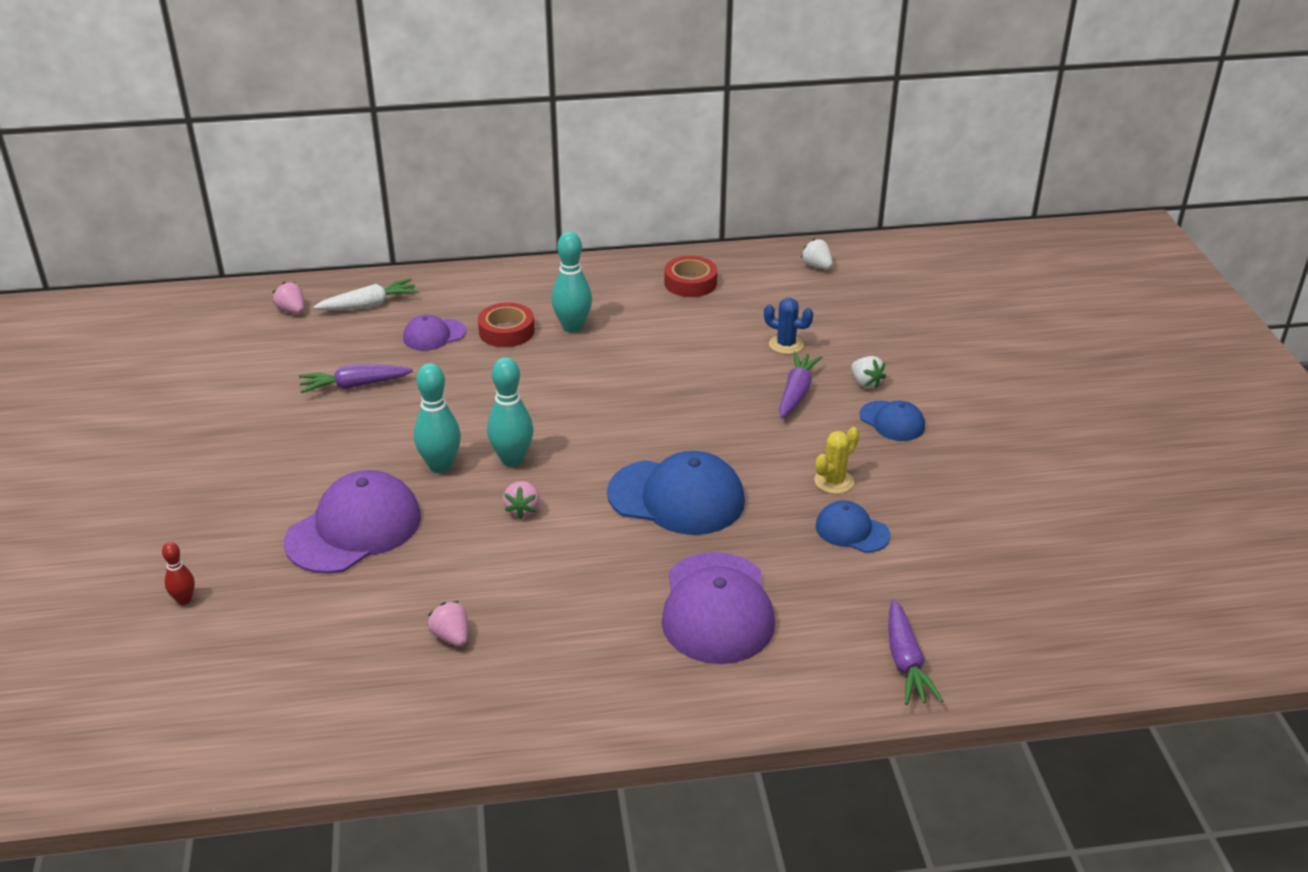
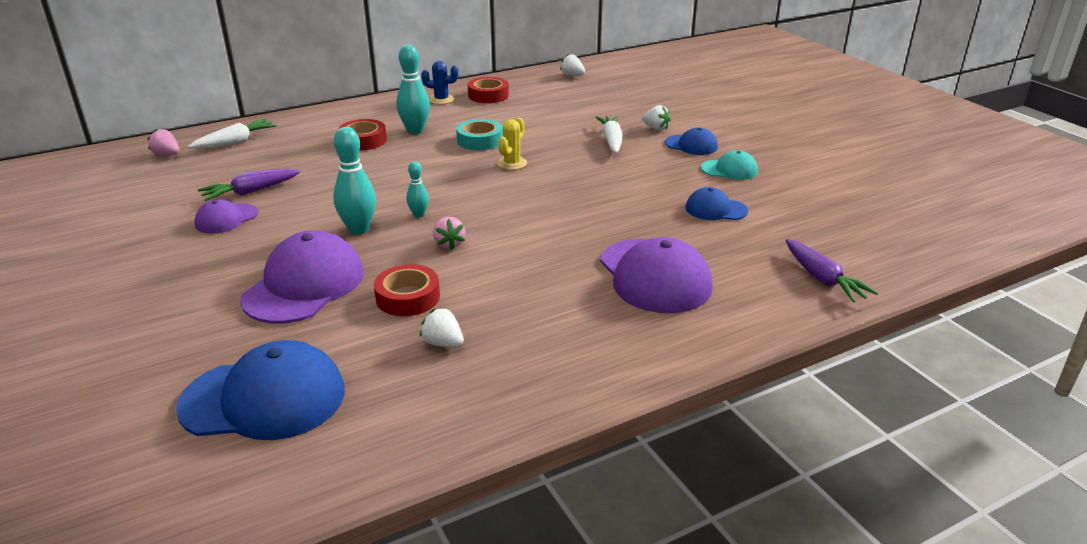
camera: 20 degrees left, 5 degrees down
(184, 600) = (157, 372): red bowling pin -> none
(434, 335) = (303, 151): purple cap -> purple cap (226, 219)
(446, 570) = (408, 297): none -> red tape
(451, 637) = (443, 343): pink strawberry -> white strawberry
(512, 459) = (419, 215): turquoise bowling pin -> turquoise bowling pin, size x0.55
(638, 359) = (480, 140): none -> turquoise tape
(676, 497) = (569, 214): blue cap -> blue cap (264, 399)
(786, 344) = (583, 117): blue cactus -> blue cactus (441, 100)
(796, 392) = (611, 141): purple carrot -> white carrot
(834, 481) = (679, 184): yellow cactus -> yellow cactus (512, 163)
(912, 472) = (729, 170): none -> turquoise cap

